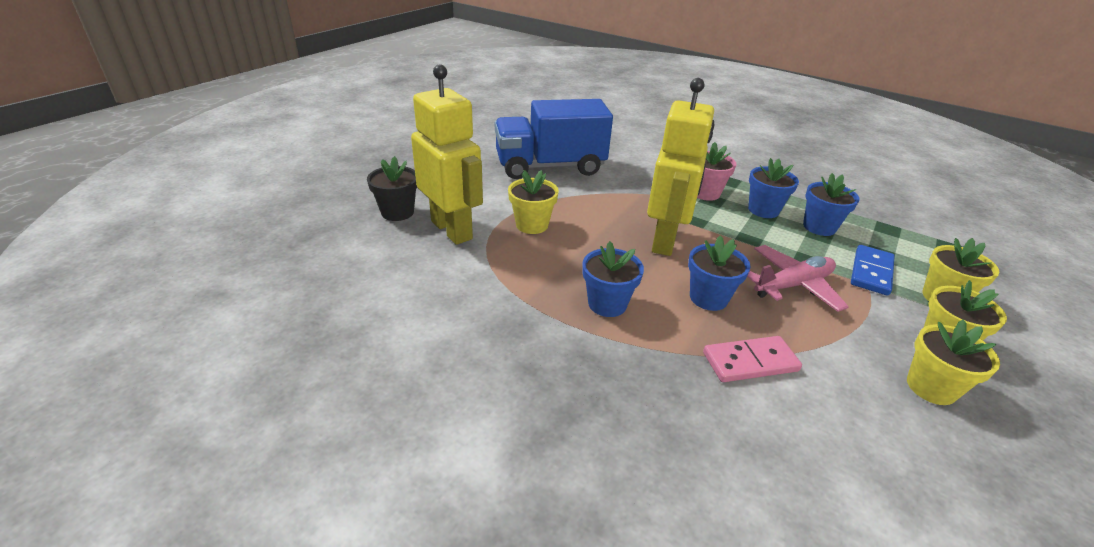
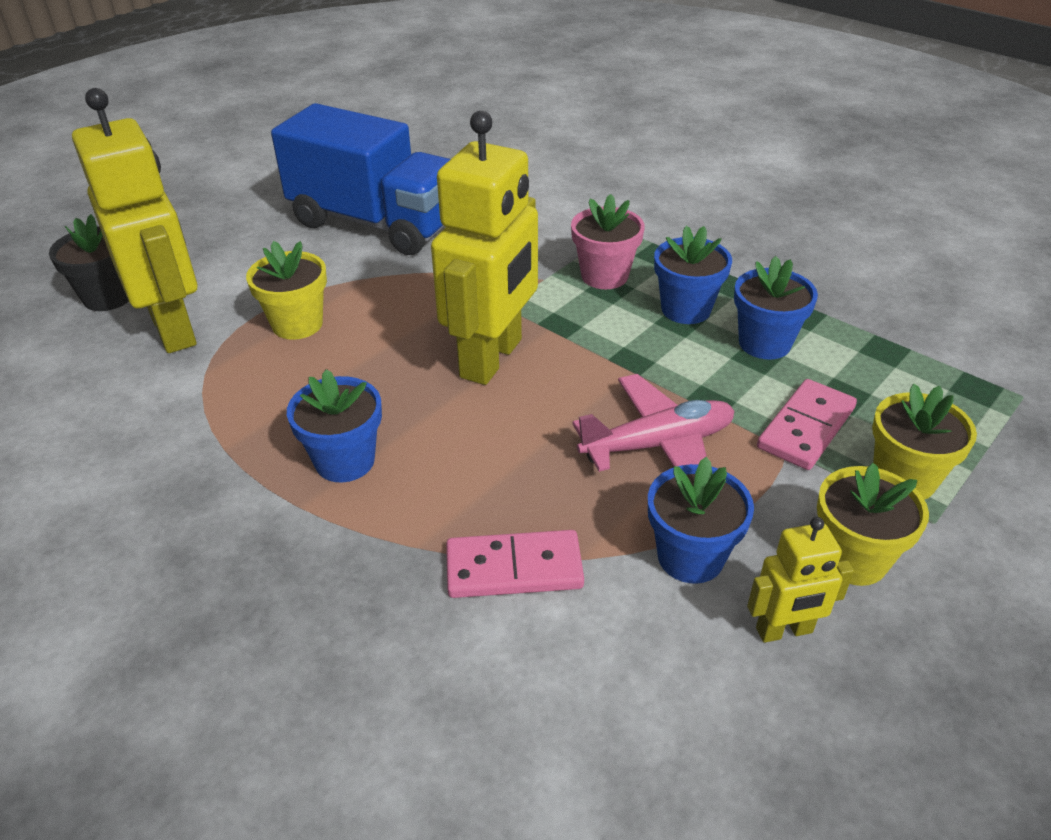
camera: 10 degrees right, 5 degrees up
(550, 166) = (376, 223): blue truck -> blue truck turned 150 degrees counterclockwise
(708, 298) = (507, 459): blue flower pot -> blue flower pot (690, 557)
(871, 272) = (806, 428): blue domino -> pink domino
(931, 387) = (784, 631): yellow flower pot -> yellow robot

